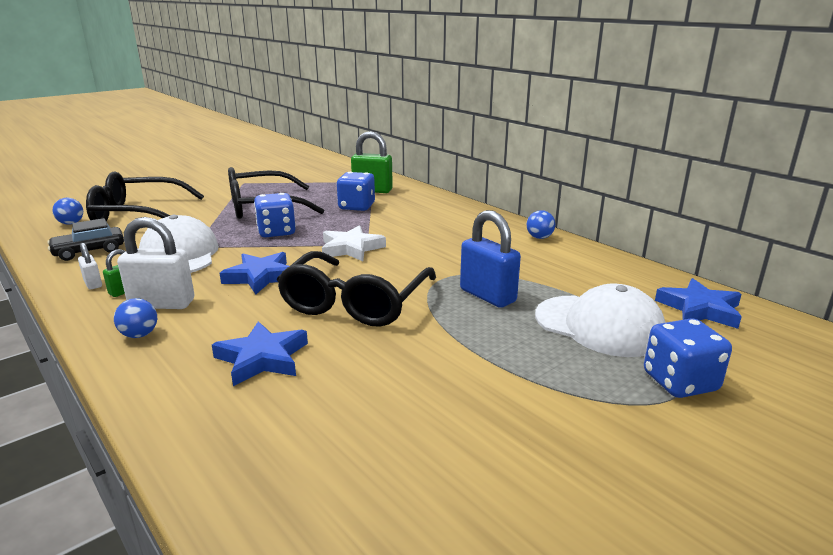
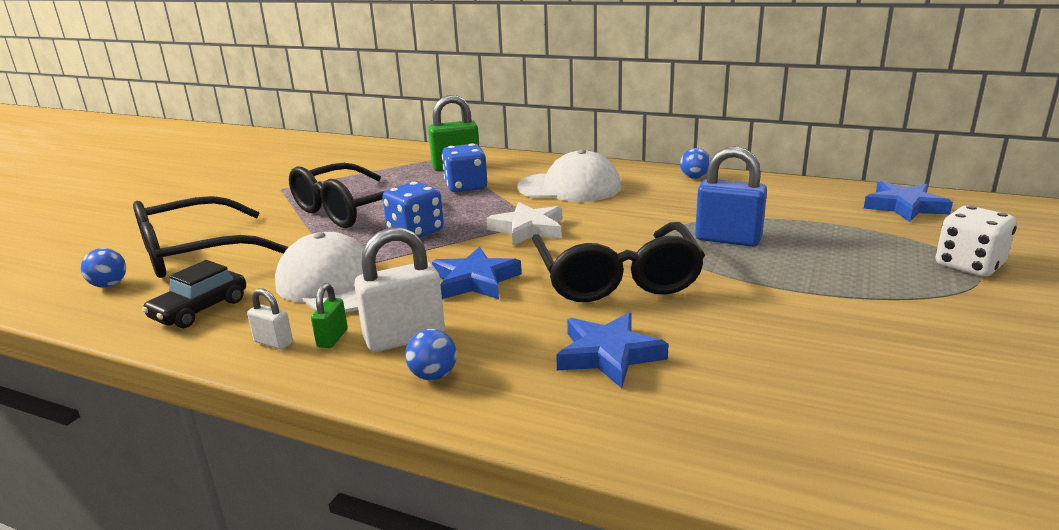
camera: 25 degrees left, 0 degrees up
(599, 325) = (853, 239): white cap -> white cap (570, 187)
(680, 382) = (969, 265): blue dice -> white dice

